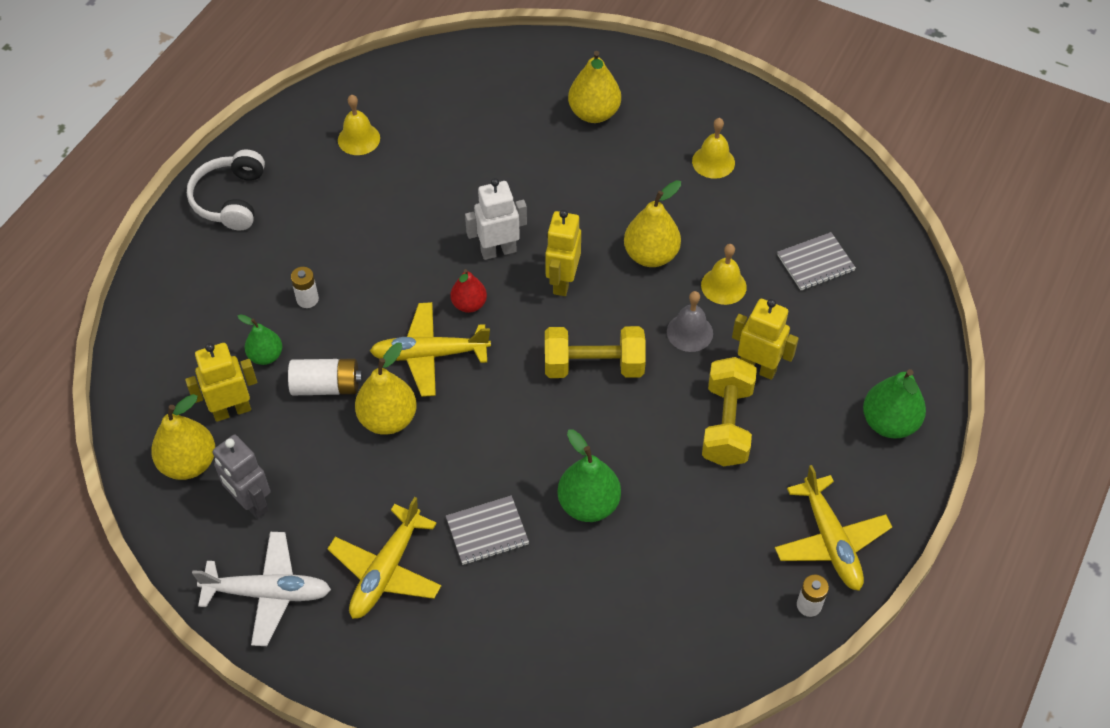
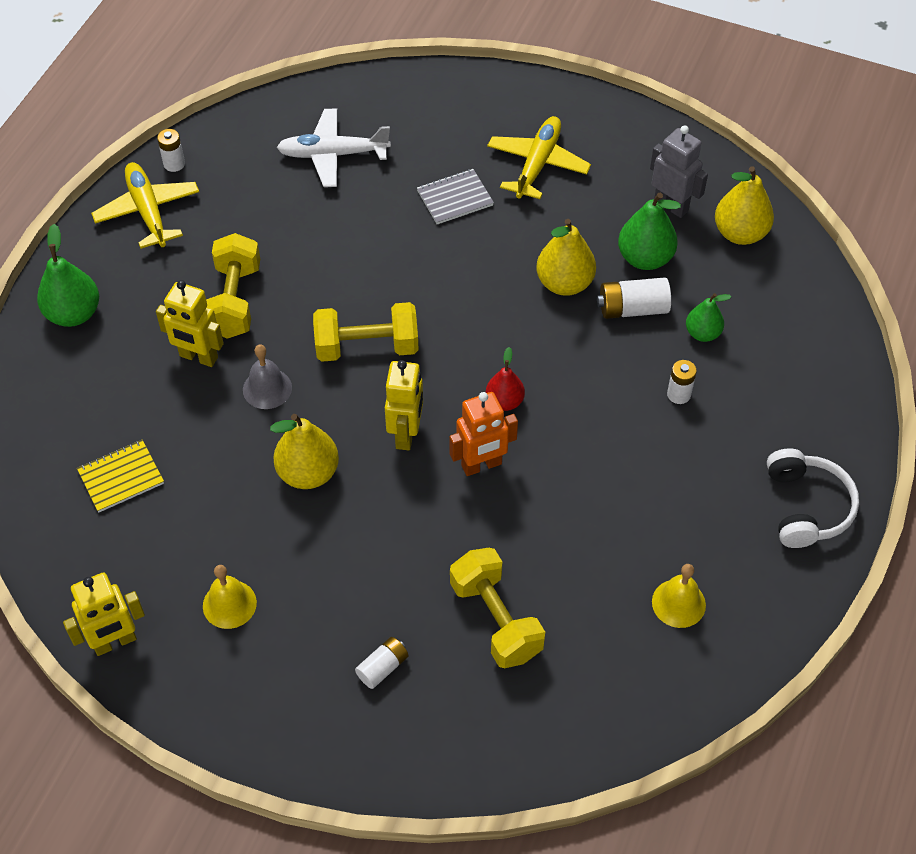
camera: 175 degrees right, 0 degrees up
(232, 410) = (717, 280): yellow robot -> yellow robot (115, 642)
(268, 593) = (633, 142): white plane -> white plane (333, 154)
(429, 354) = (536, 346): yellow plane -> none
(498, 251) = (481, 465): white robot -> orange robot
(503, 137) = (496, 619): none -> yellow dumbbell
(588, 504) = (366, 225): green pear -> green pear (645, 258)
(594, 113) = (382, 667): yellow pear -> white battery
(723, 286) = (227, 442): yellow bell -> none
(815, 263) = (121, 477): grey notebook -> yellow notebook

